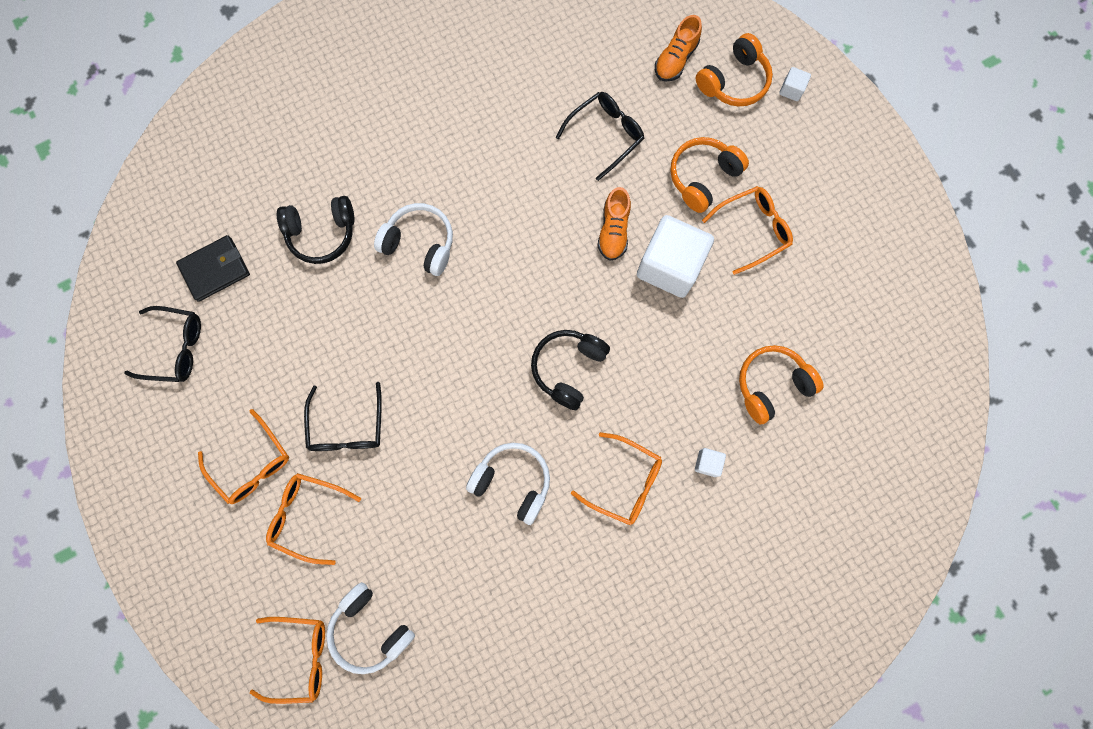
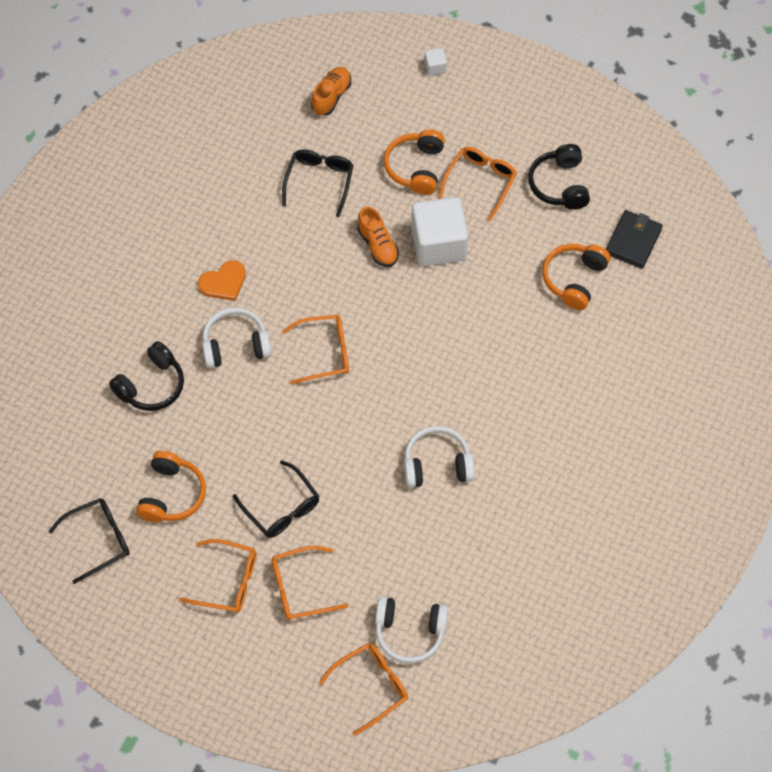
camera: 35 degrees left, 15 degrees down
(215, 269) = (85, 464): black wallet -> black wallet (633, 241)
(452, 177) = (223, 282): none -> orange heart
(568, 368) = (418, 361): black headphones -> black headphones (559, 185)
(624, 481) = (518, 412): orange glasses -> orange glasses (324, 353)
(675, 59) = (331, 96): orange shoe -> orange shoe turned 150 degrees counterclockwise
(707, 463) = (568, 361): white cube -> none
(733, 81) = (387, 86): orange headphones -> orange headphones (172, 494)

